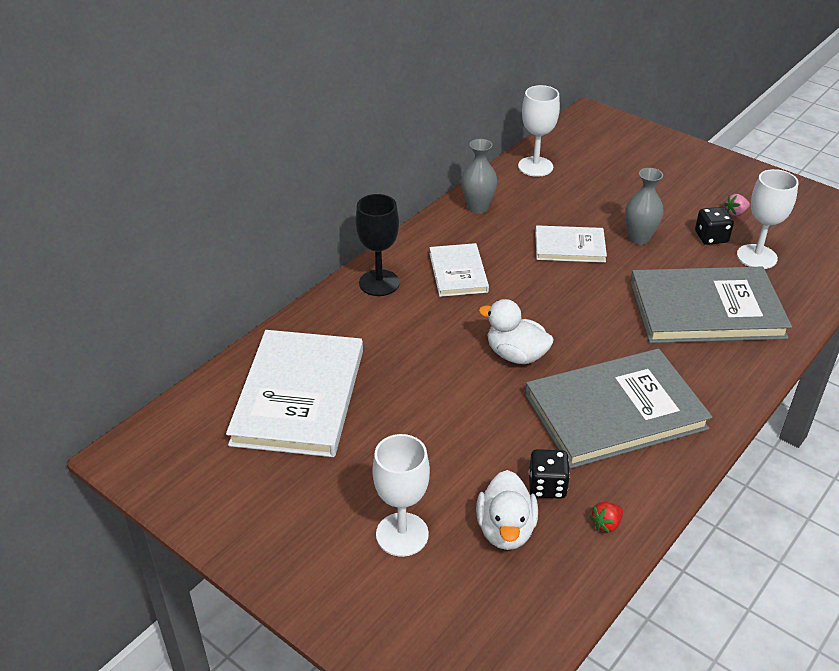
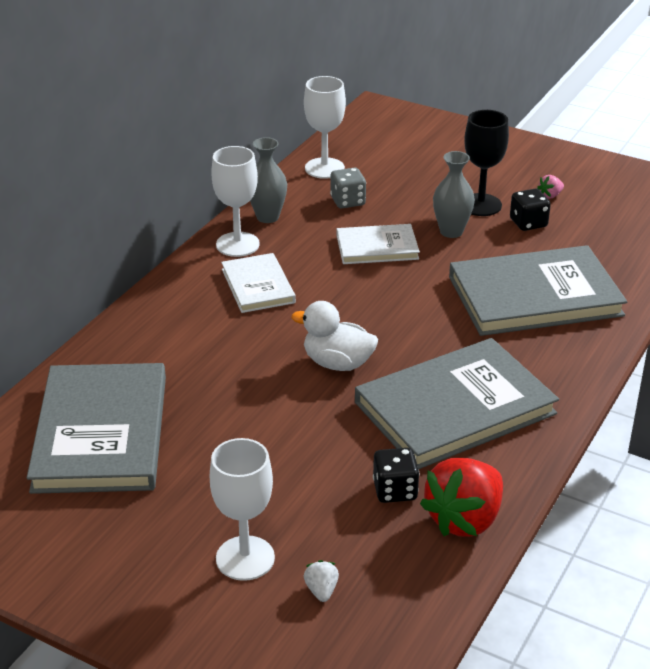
camera: 10 degrees left, 5 degrees down
(299, 396) = (101, 433): white book -> grey book
(379, 283) = (170, 306): black goblet -> black goblet (480, 205)
(464, 576) = (321, 590): none -> white strawberry
(505, 530) = (358, 539): white duck -> none
(551, 200) = (348, 201): none -> grey dice
(606, 524) = (464, 519): red strawberry -> red strawberry, size x2.39
(756, 257) = (579, 238): white goblet -> white goblet (237, 244)

